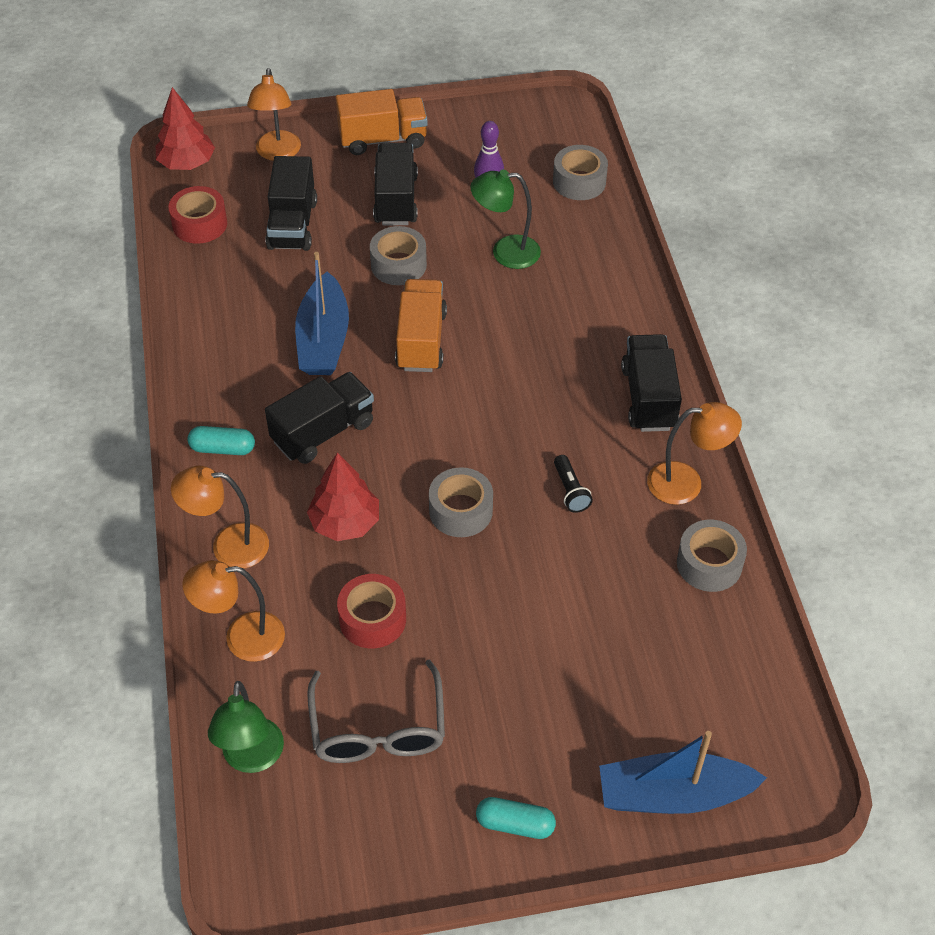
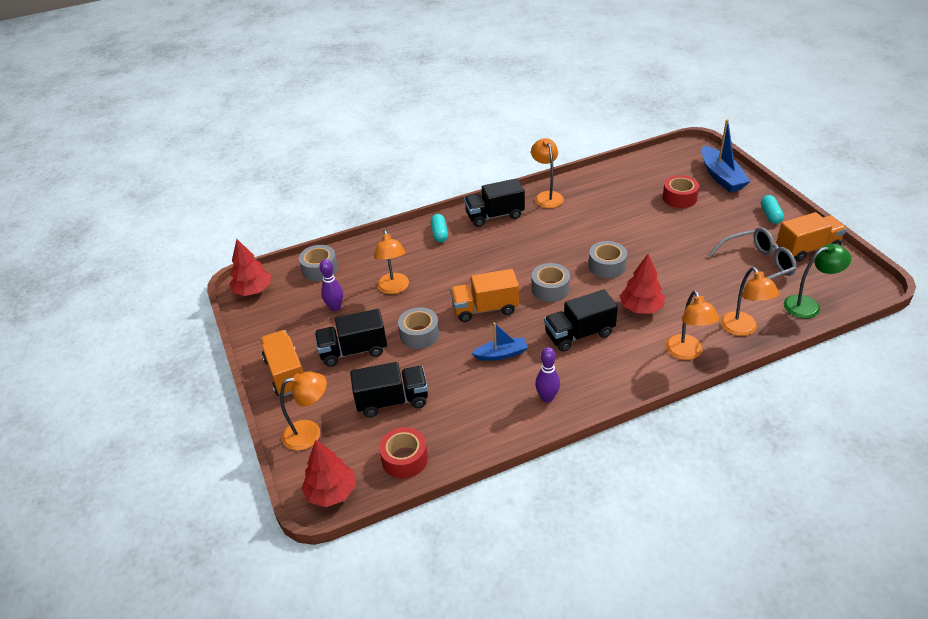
camera: 100 degrees left, 10 degrees down
(223, 448) = (616, 378): turquoise capsule -> turquoise capsule (439, 233)
(224, 368) = (547, 398): none -> purple bowling pin
(323, 339) = (501, 354): blue boat -> blue boat, size x0.60
(323, 432) = (579, 334): black truck -> black truck turned 60 degrees counterclockwise
(372, 619) = (696, 282): red tape -> red tape (679, 198)
(393, 836) = (807, 248): none -> orange truck
(505, 252) = (394, 288): green lamp -> orange lamp
(555, 117) = (253, 290): none -> red tree
(570, 491) = (572, 231): black flashlight -> none
(709, 564) = (593, 183): grey tape -> grey tape (550, 289)

